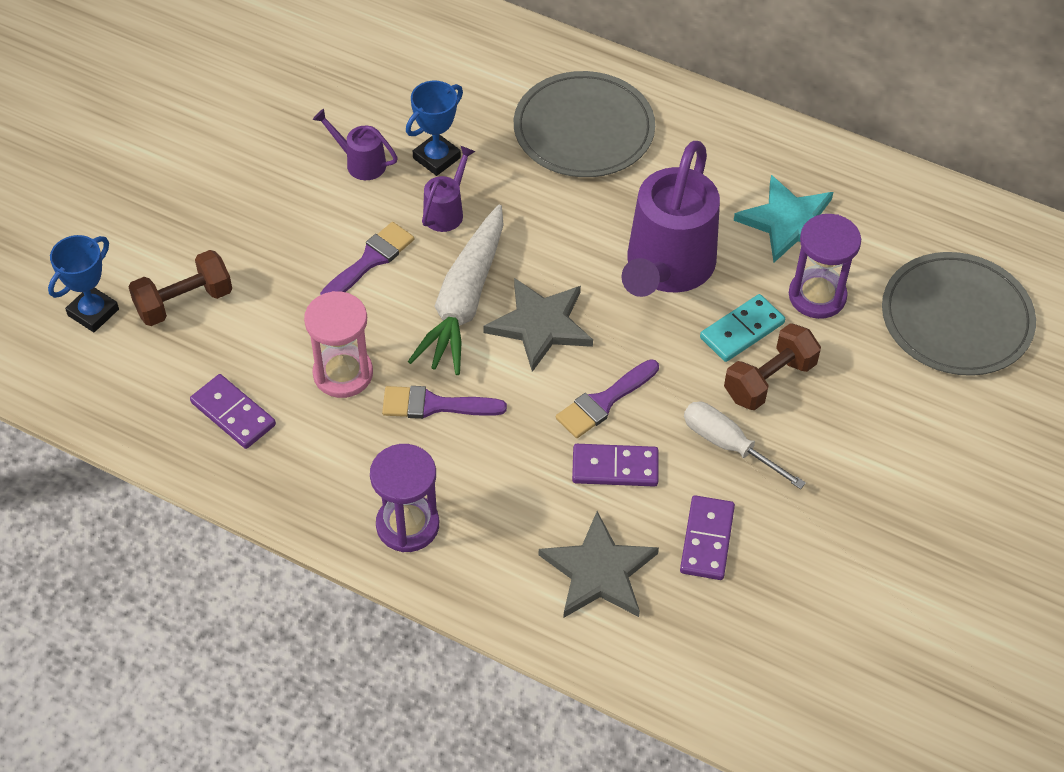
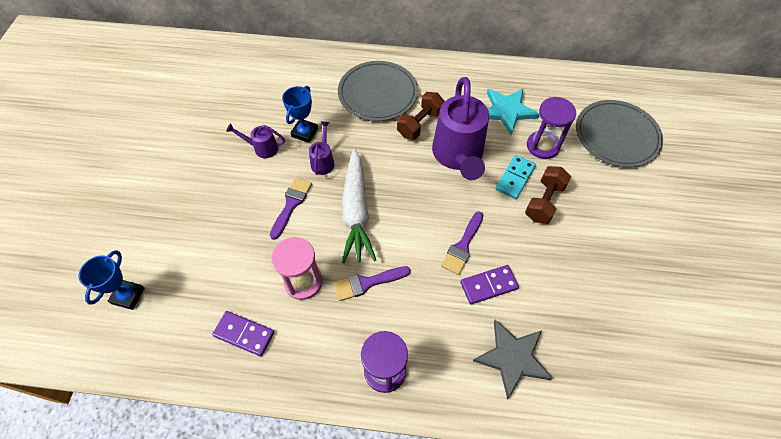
camera: 20 degrees left, 5 degrees up
(184, 302) = (186, 269): brown dumbbell -> brown dumbbell (420, 124)
(540, 325) = (405, 211): grey star -> none
(706, 540) = (562, 312): purple domino -> none
(727, 444) = (542, 248): white screwdriver -> none

